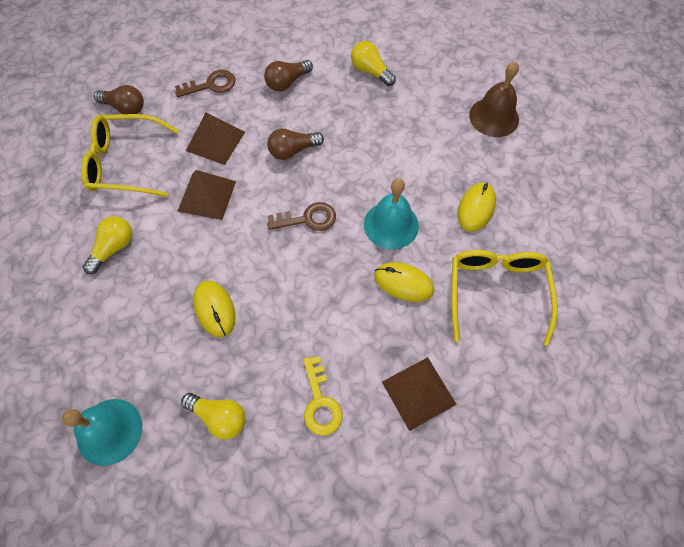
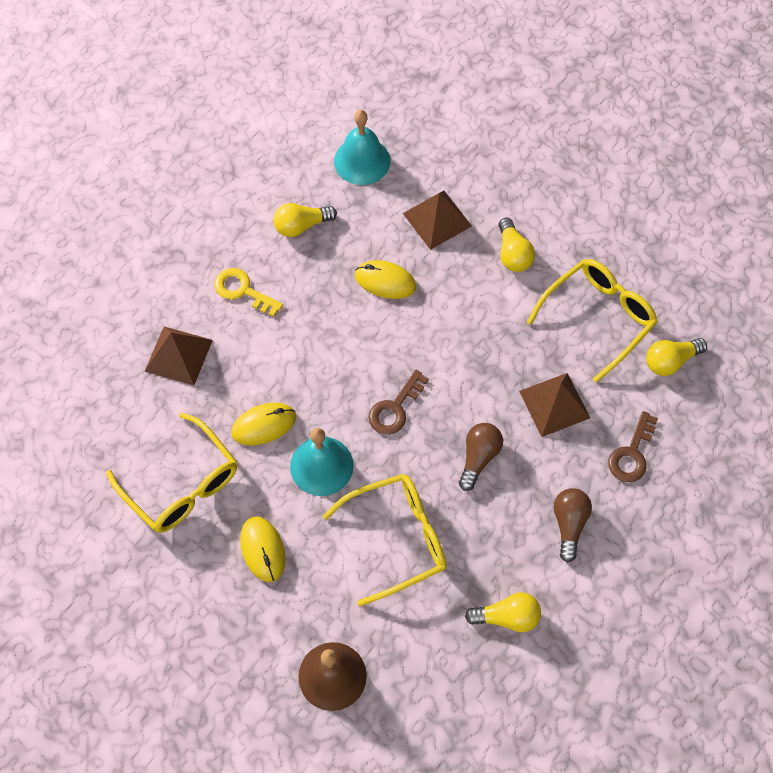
camera: 135 degrees right, 0 degrees up
(125, 108) = (670, 361): brown light bulb -> yellow light bulb
(207, 196) = (498, 353): brown pyramid -> brown pyramid (437, 219)
(388, 149) = (397, 538): none -> yellow glasses

